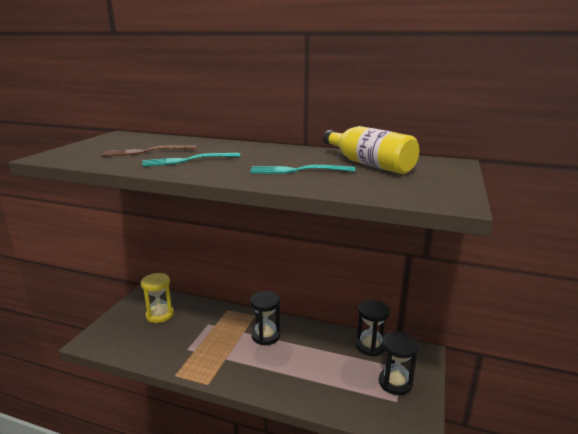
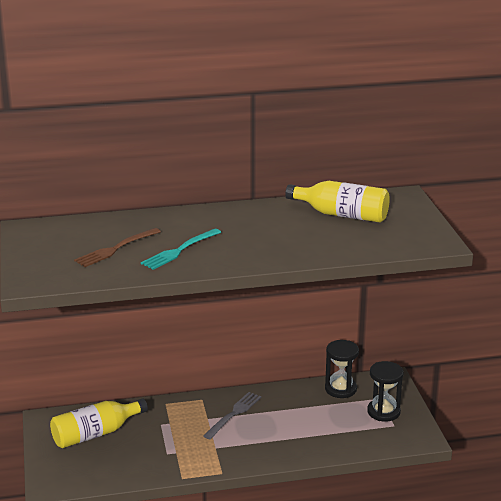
camera: 30 degrees left, 5 degrees up
(160, 315) = (95, 434): yellow hourglass -> yellow bottle
(265, 336) = (233, 414): black hourglass -> grey fork
(298, 170) = (295, 238): turquoise fork -> none

